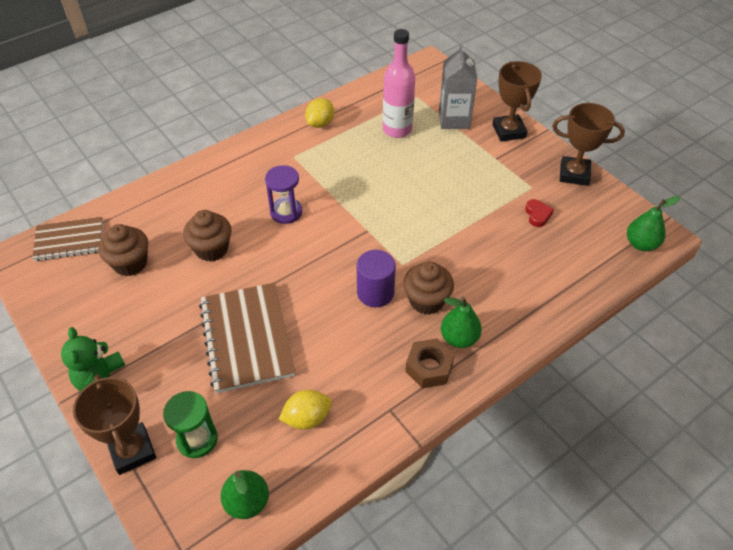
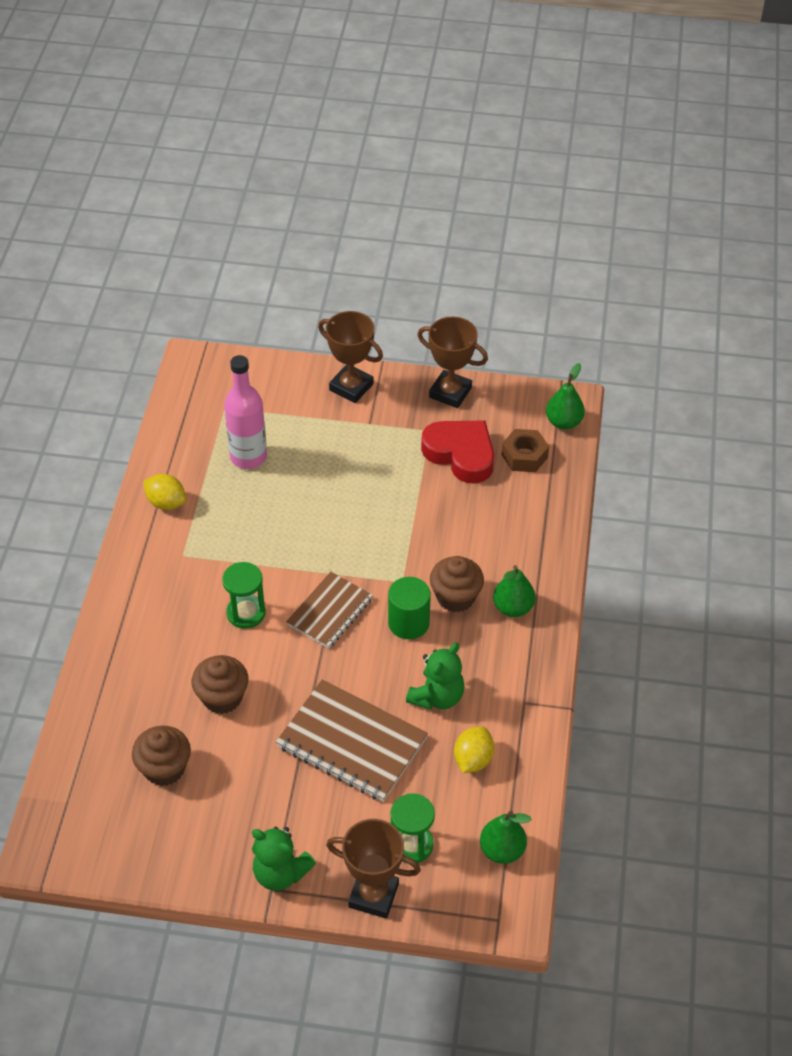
camera: 45 degrees left, 0 degrees up
(69, 240) = (74, 797): brown notebook -> brown notebook (330, 611)
(286, 212) = (246, 613): purple hourglass -> green hourglass
(320, 123) = (166, 502): yellow lemon -> yellow lemon turned 45 degrees counterclockwise
(335, 355) = (437, 697): none -> green teddy bear
(375, 293) = (408, 623): purple cylinder -> green cylinder
(429, 368) = (516, 648): brown nut -> brown nut (524, 456)
(454, 119) = (289, 409): grey carton -> none
(537, 215) = (460, 454): red heart -> red heart, size x2.27
(574, 174) = (450, 392): brown trophy -> brown trophy turned 60 degrees clockwise

